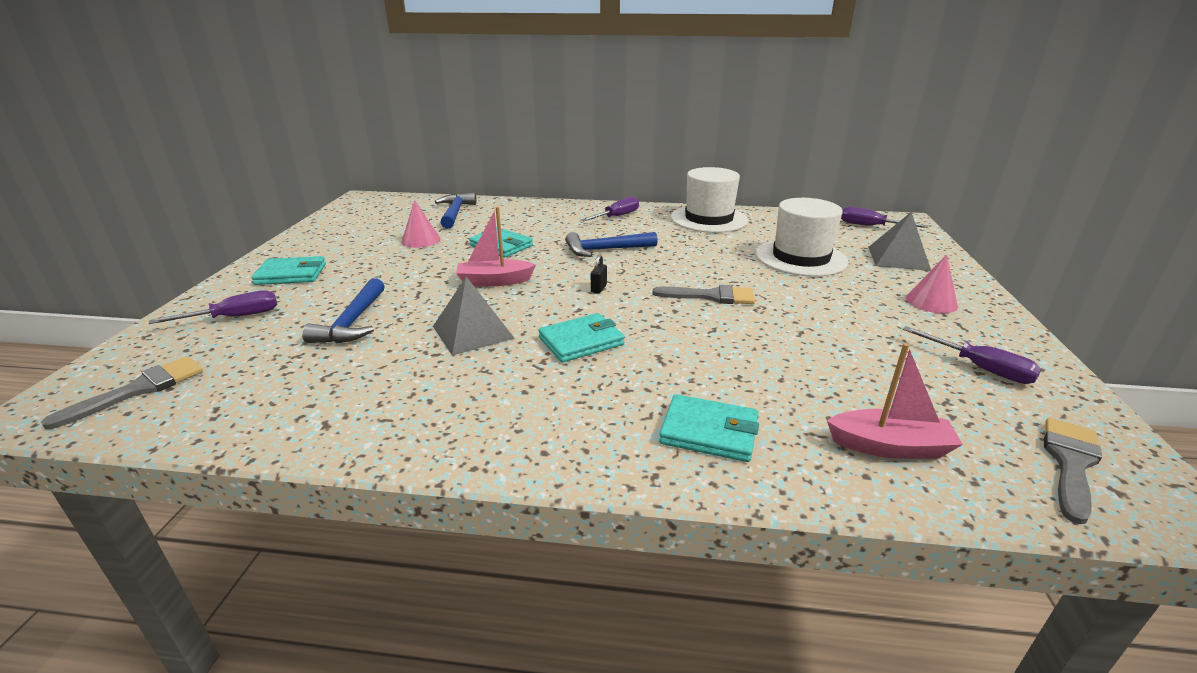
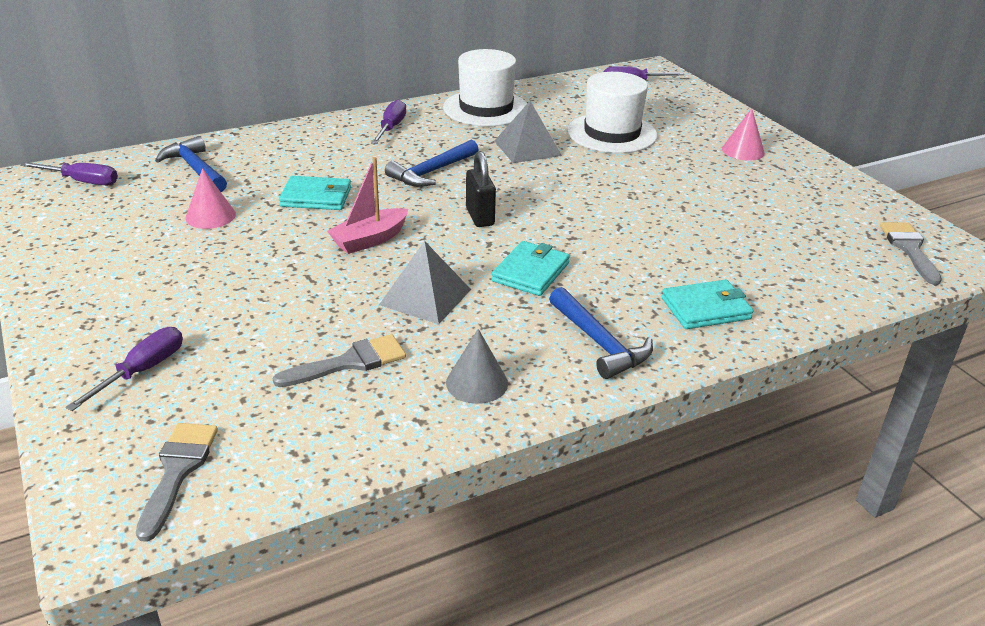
camera: 35 degrees left, 5 degrees up
(291, 274) = (119, 304): turquoise wallet -> none
(353, 322) = (290, 329): blue hammer -> blue hammer (599, 342)
(410, 413) = (477, 383): none -> grey cone
(598, 288) = (480, 217): black padlock -> black padlock, size x1.81
(711, 296) = (583, 195): grey brush -> grey brush (350, 362)
(889, 447) = (816, 276): pink boat -> none
(898, 258) = (684, 113): grey pyramid -> grey pyramid (527, 148)
(980, 368) = (816, 198): purple screwdriver -> purple screwdriver (82, 181)

